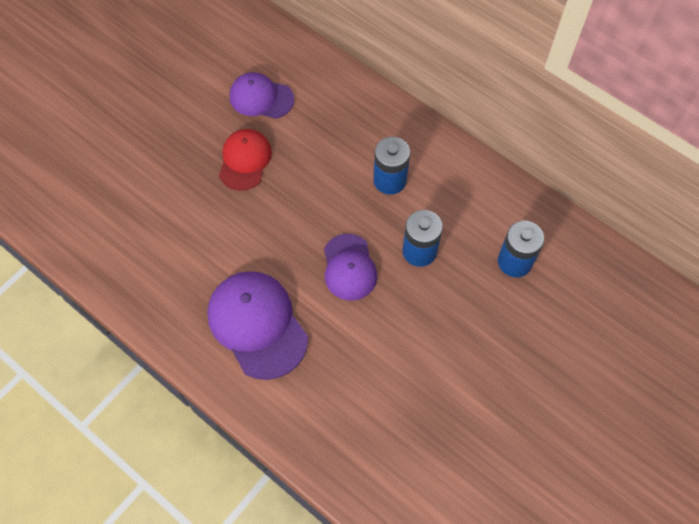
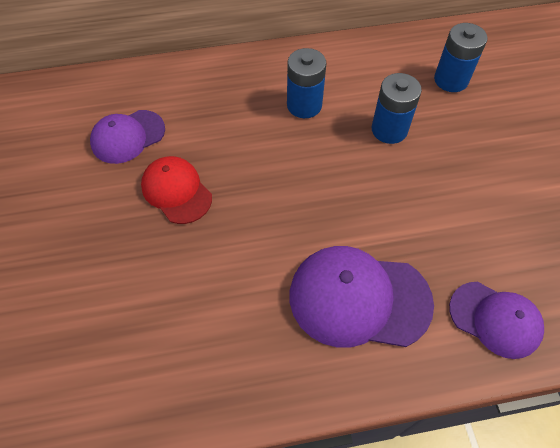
camera: 50 degrees left, 5 degrees down
(349, 267) = (361, 187): purple cap -> purple cap (495, 319)

